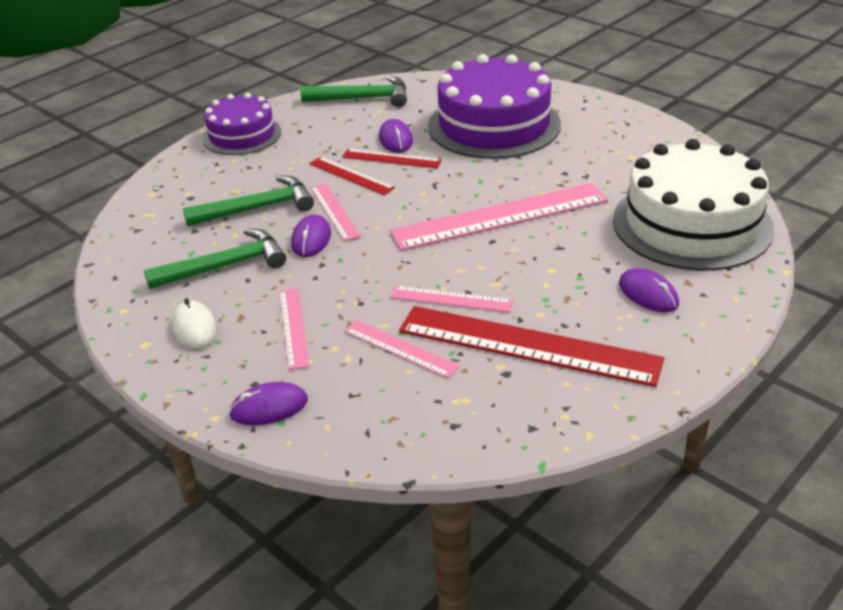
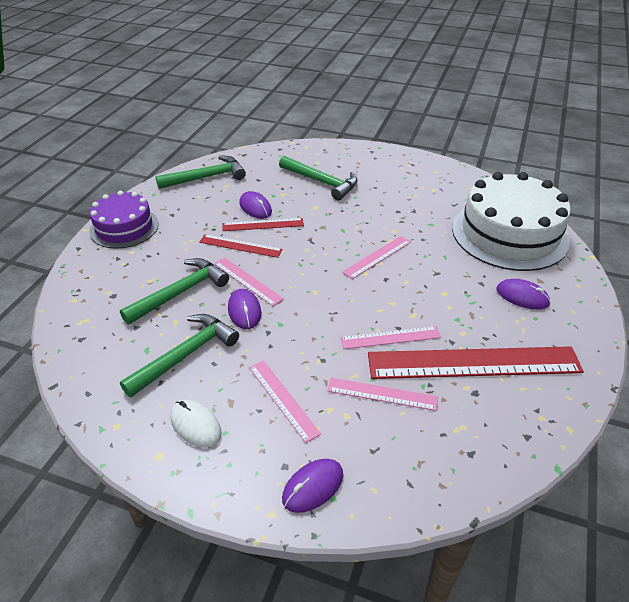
camera: 25 degrees left, 5 degrees up
(494, 125) = (321, 182): purple cake -> green hammer
(499, 216) = (377, 257): pink ruler -> pink ruler, size x0.50

